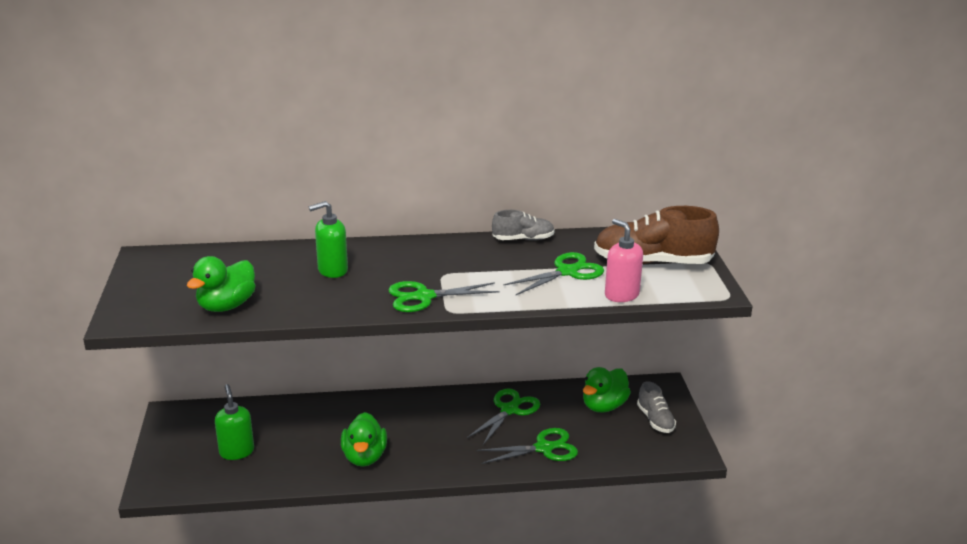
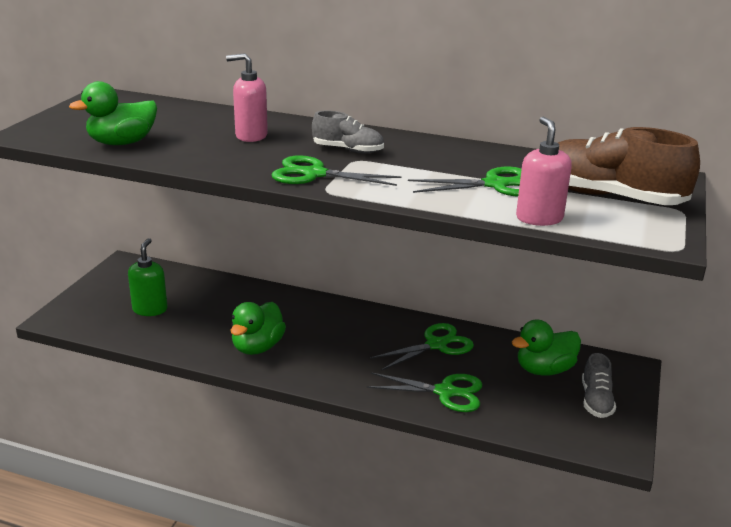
camera: 25 degrees right, 0 degrees up
(332, 270) = (251, 136): green soap dispenser -> pink soap dispenser
(523, 239) = (475, 148): grey shoe -> grey shoe (348, 150)

